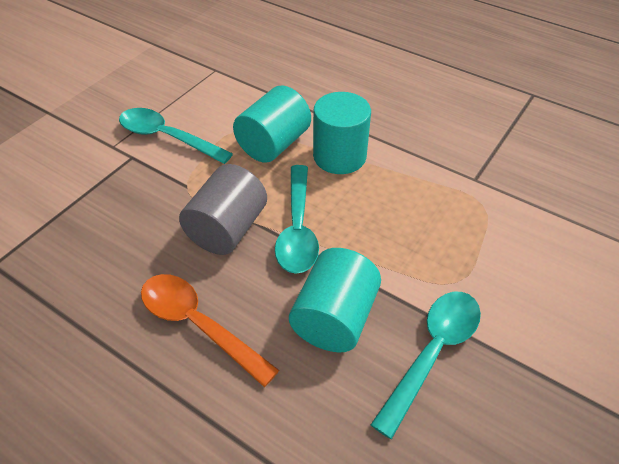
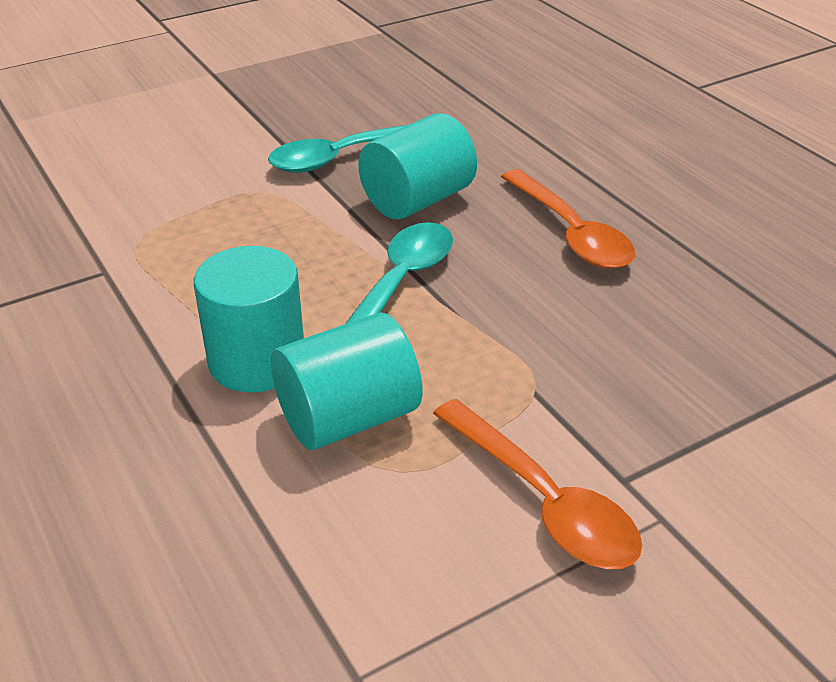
camera: 155 degrees left, 10 degrees down
(168, 137) = (542, 500): turquoise spoon -> orange spoon
(227, 229) = (495, 312): grey cylinder -> none

